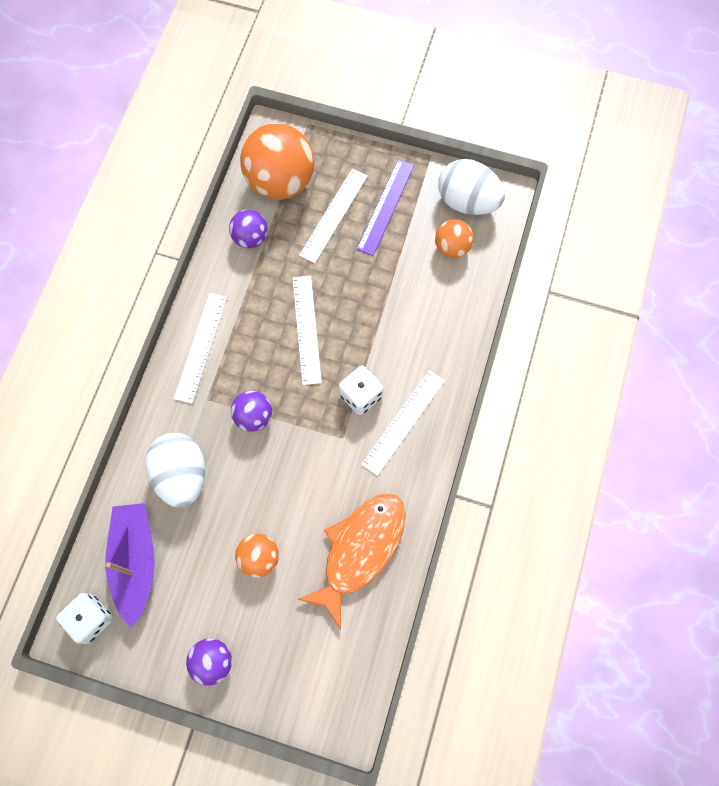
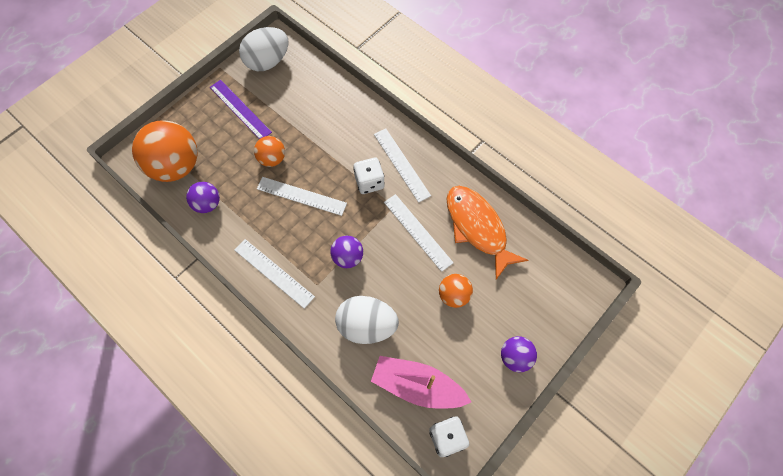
camera: 65 degrees left, 5 degrees down
(135, 561) = (417, 386): purple boat -> pink boat
(333, 215) = (225, 143): white ruler -> white ruler (417, 232)
(452, 247) = (295, 84): orange ball -> orange ball (272, 159)

